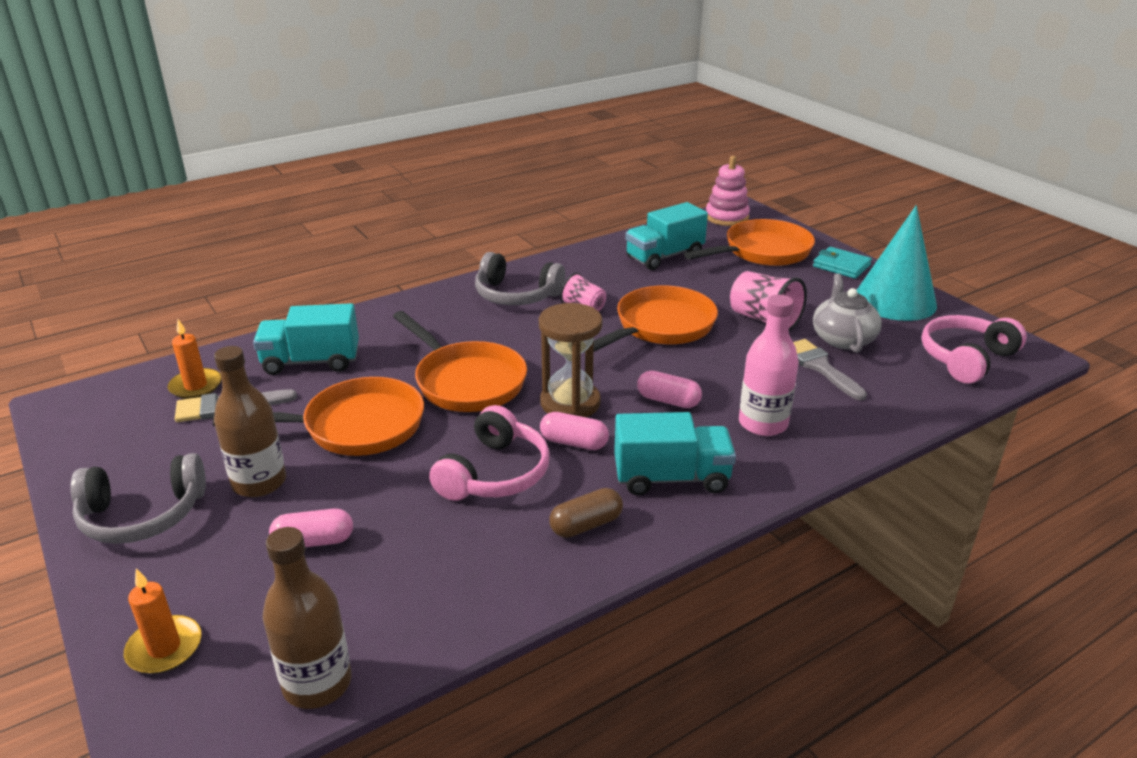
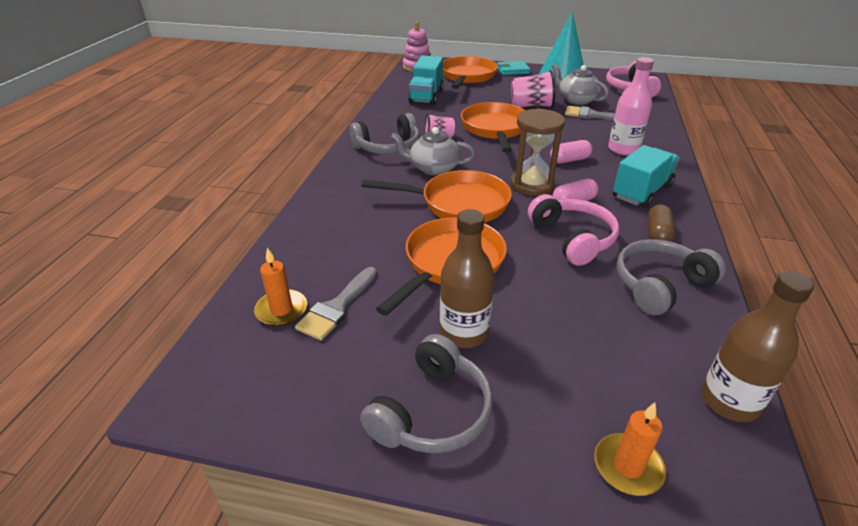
camera: 45 degrees left, 5 degrees up
(311, 362) = (338, 246): turquoise truck -> none
(314, 541) = (567, 337): pink capsule -> none
(477, 565) = (659, 285): none -> grey headphones
(514, 336) = (433, 168): none -> grey teapot

